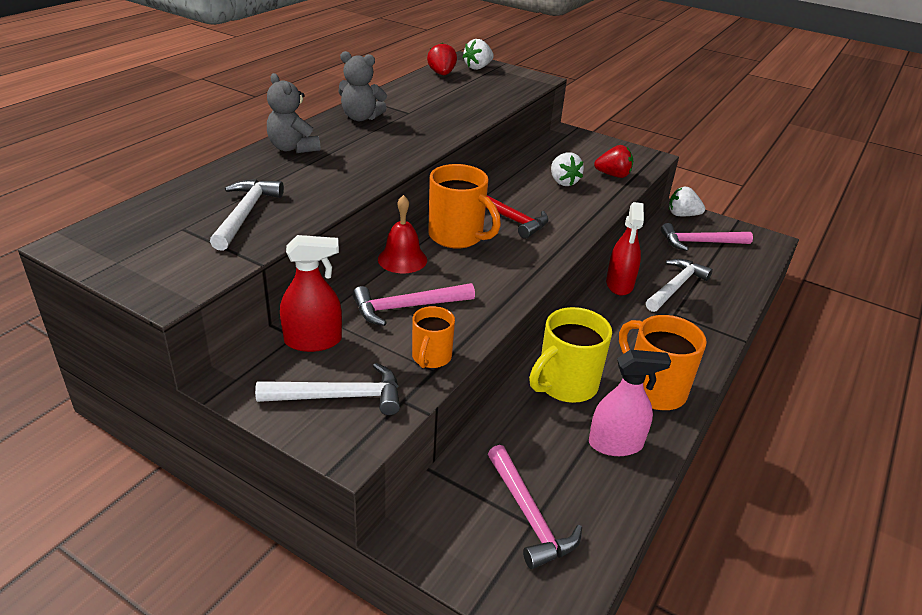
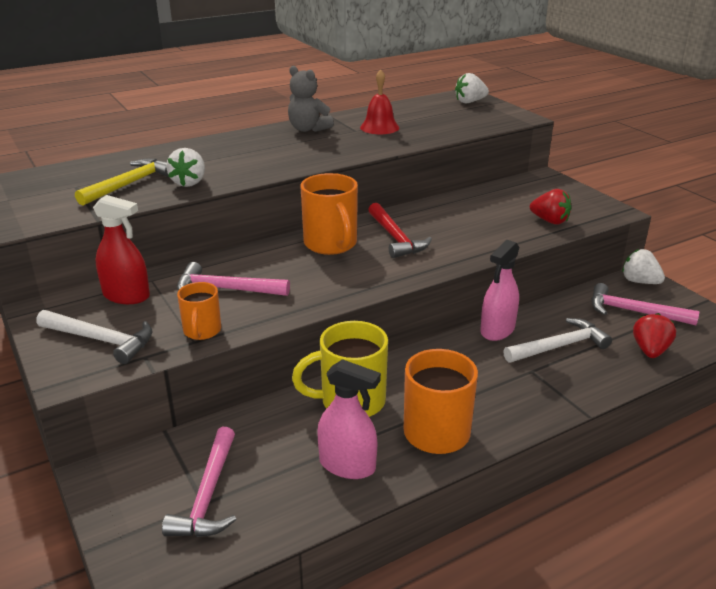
camera: 30 degrees right, 5 degrees down
(245, 214) = (129, 184): white hammer -> yellow hammer
(293, 148) = (223, 144): grey teddy bear -> none
(402, 259) = (263, 252): red bell -> red bell (379, 127)
(431, 357) = (202, 331): orange mug -> orange mug turned 45 degrees counterclockwise
(442, 74) = (426, 104): red strawberry -> red strawberry (650, 351)
(563, 182) = (487, 218): white strawberry -> white strawberry (189, 182)
(619, 284) = (497, 330): red spray bottle -> pink spray bottle

